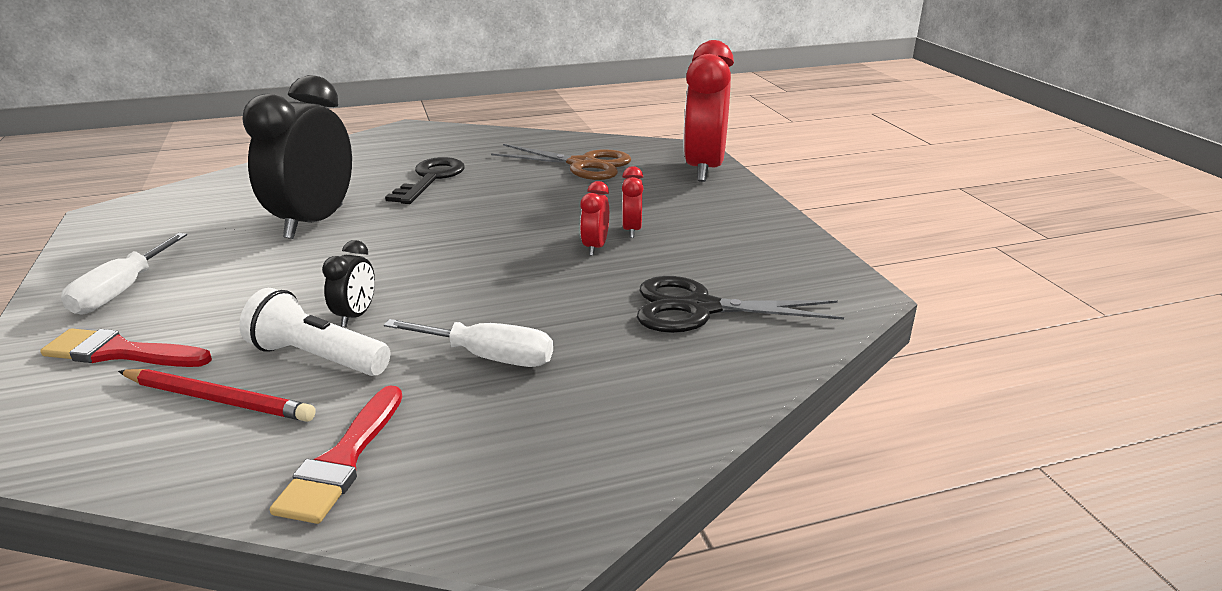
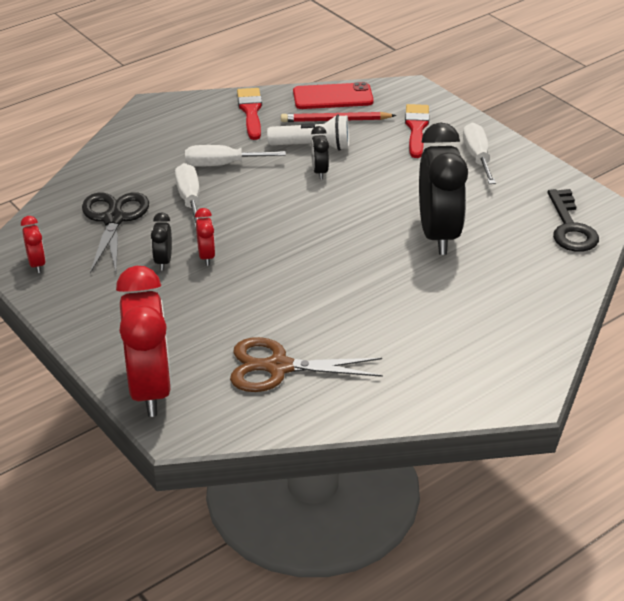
camera: 160 degrees right, 10 degrees up
(121, 352) = (416, 128): red brush -> red brush turned 75 degrees counterclockwise
(149, 457) = (333, 97): none -> red phone
(431, 179) = (405, 309): black key -> black key (570, 227)
(575, 314) = (190, 199): none -> white screwdriver
(631, 230) = (186, 281): red clock -> red clock (37, 264)
(650, 251) = (163, 261): none -> black clock
(700, 308) = (113, 219): black scissors -> black scissors turned 75 degrees counterclockwise

